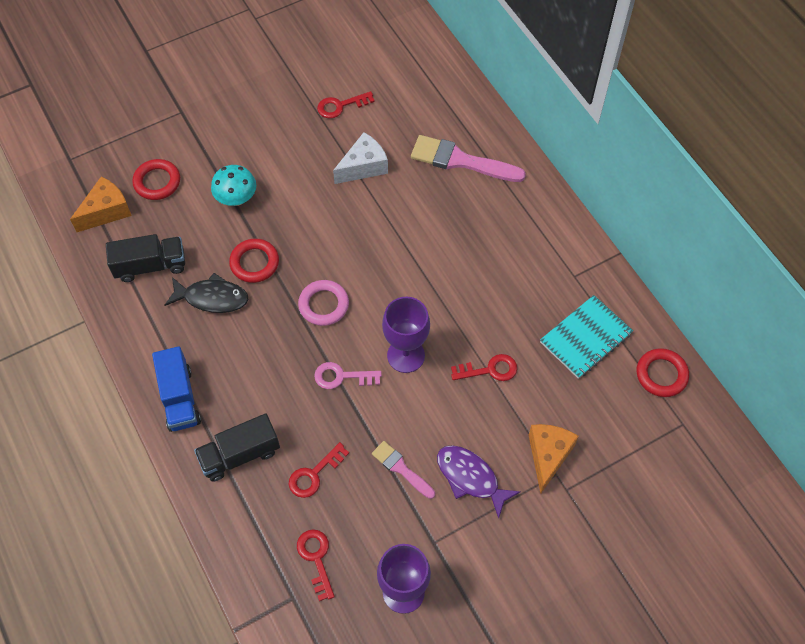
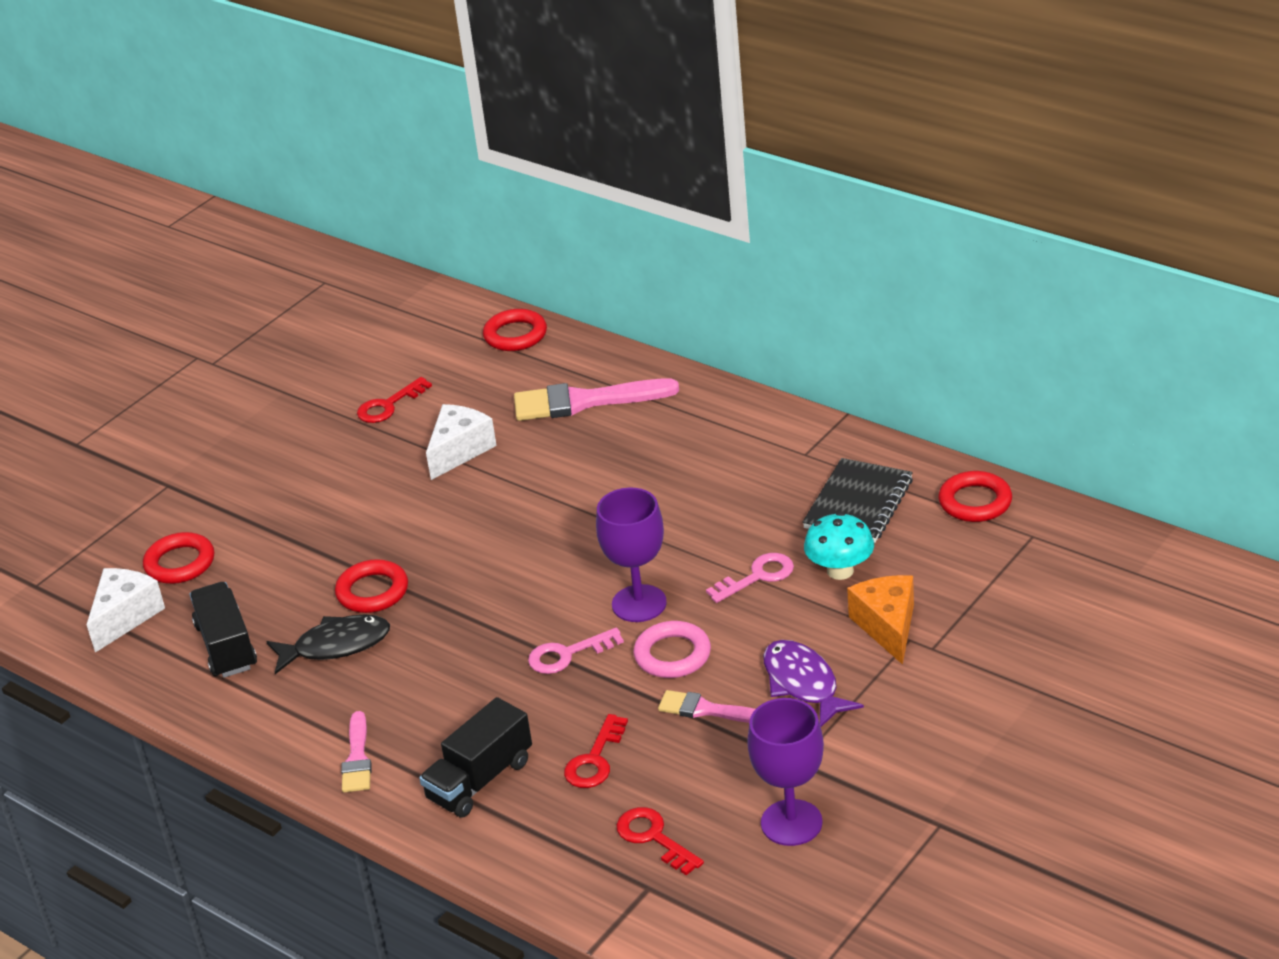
camera: 20 degrees left, 25 degrees down
(106, 211) = (125, 617): orange cheese -> white cheese
(150, 266) = (226, 646): black truck -> black truck turned 75 degrees counterclockwise
(179, 398) = (357, 758): blue truck -> pink brush
(236, 198) = (304, 540): turquoise mushroom -> turquoise mushroom (840, 571)
(323, 305) = (495, 597): pink ring -> pink ring (672, 655)
(447, 80) = (515, 335): none -> red ring
(470, 478) = (803, 684): purple fish -> purple fish turned 45 degrees clockwise
(489, 370) = (757, 576): red key -> pink key
(585, 338) = (858, 504): turquoise notebook -> black notebook

